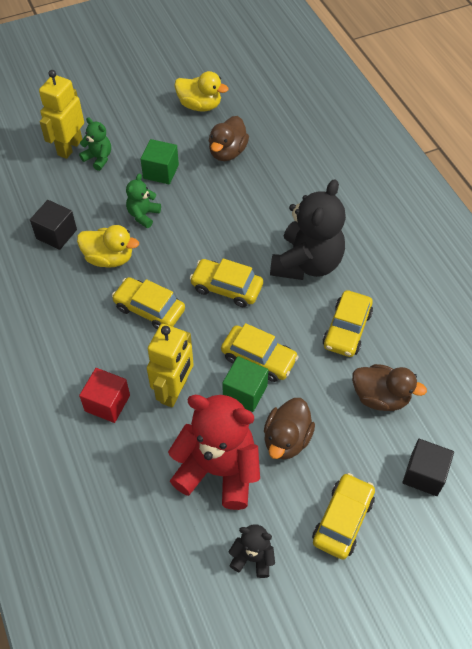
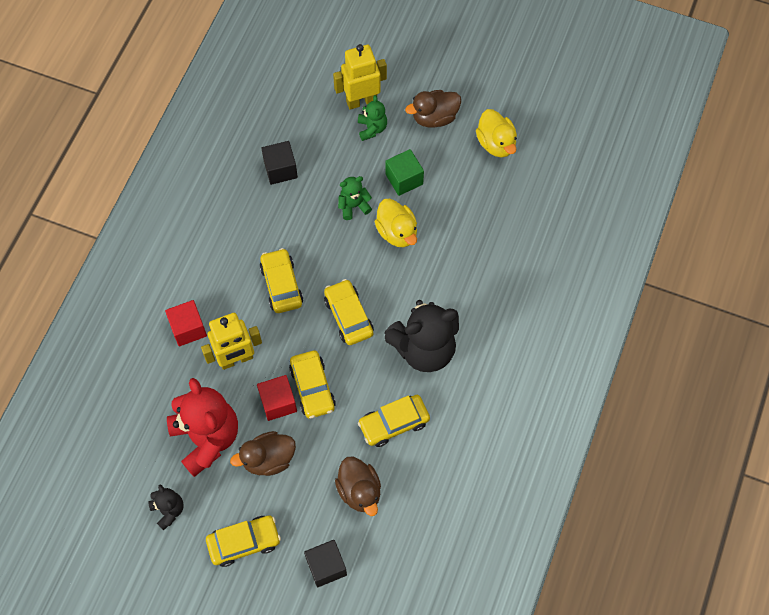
camera: 45 degrees right, 10 degrees up
(109, 258) = (295, 221): yellow duck -> yellow duck (397, 232)
(227, 152) = (471, 204): brown duck -> brown duck (434, 117)
(245, 392) = (278, 402): green cube -> red cube

